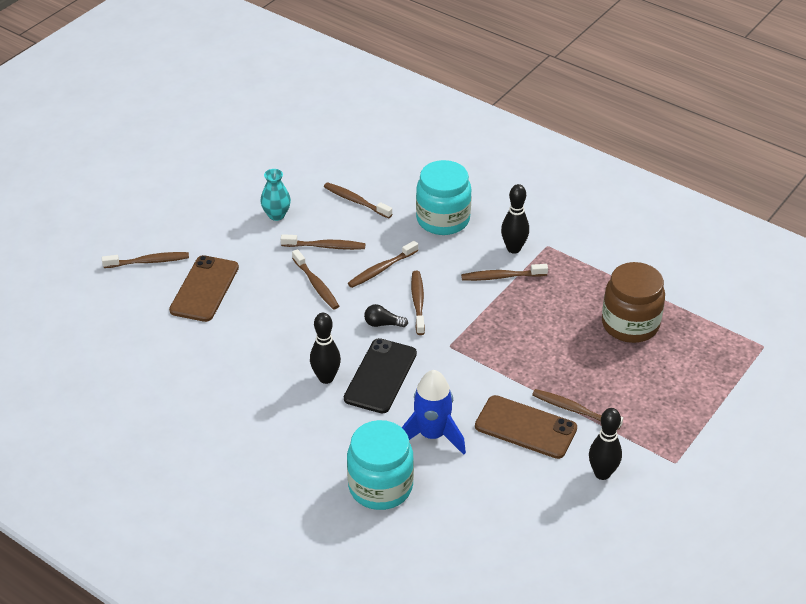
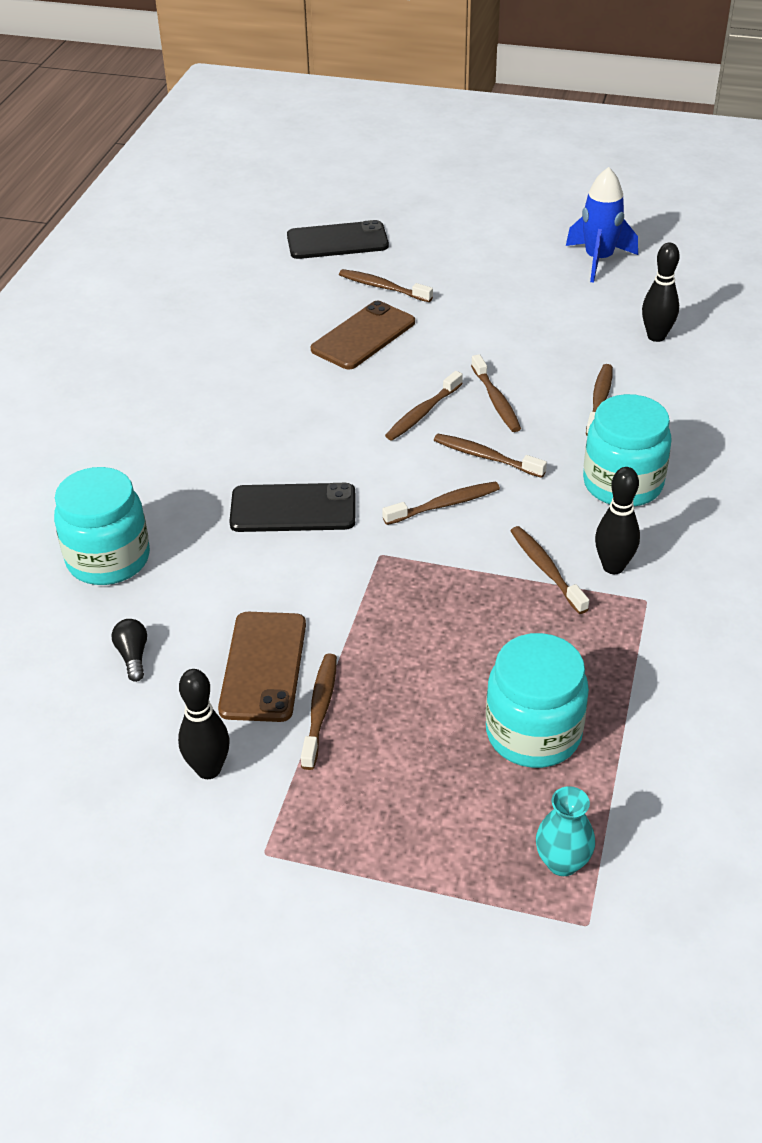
camera: 70 degrees right, 0 degrees up
(64, 268) = (337, 241): none -> black phone
(149, 261) = (382, 287): brown toothbrush -> brown toothbrush turned 150 degrees clockwise
(204, 289) = (363, 336): brown phone -> brown phone turned 45 degrees counterclockwise
(276, 215) = (525, 348): turquoise vase -> turquoise vase (562, 862)
(326, 378) = (267, 466): black bowling pin -> black bowling pin (656, 336)
(383, 324) = (386, 485): black light bulb -> black light bulb (133, 656)
(432, 435) = (211, 581): blue rocket -> blue rocket (598, 260)
(630, 324) = (533, 733): brown jar -> turquoise jar

